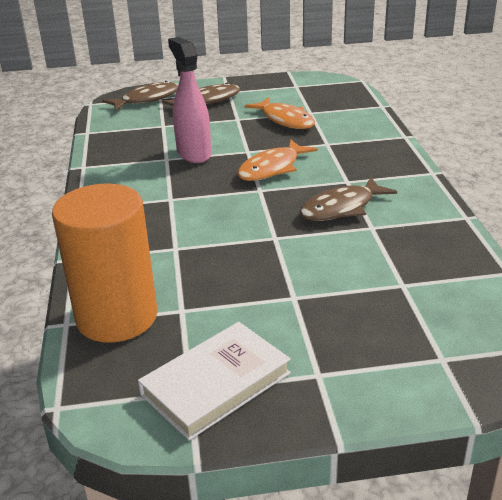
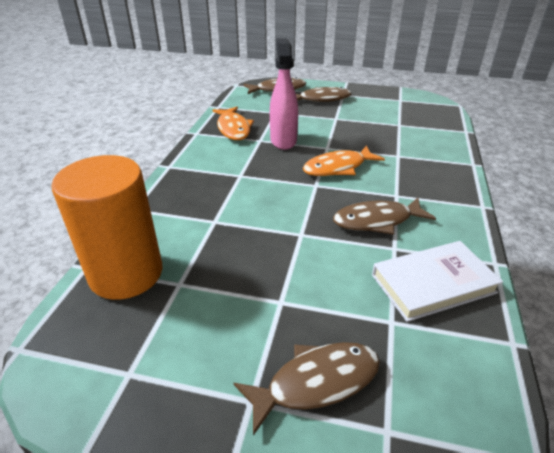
camera: 20 degrees right, 5 degrees up
(216, 384) = (155, 375): white book -> white book (433, 283)
(285, 120) = (374, 127): orange fish -> orange fish (233, 129)
(365, 345) = (316, 382): none -> brown fish

